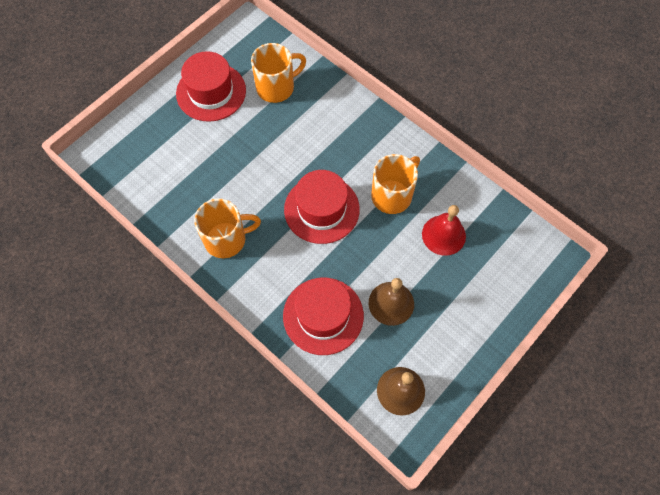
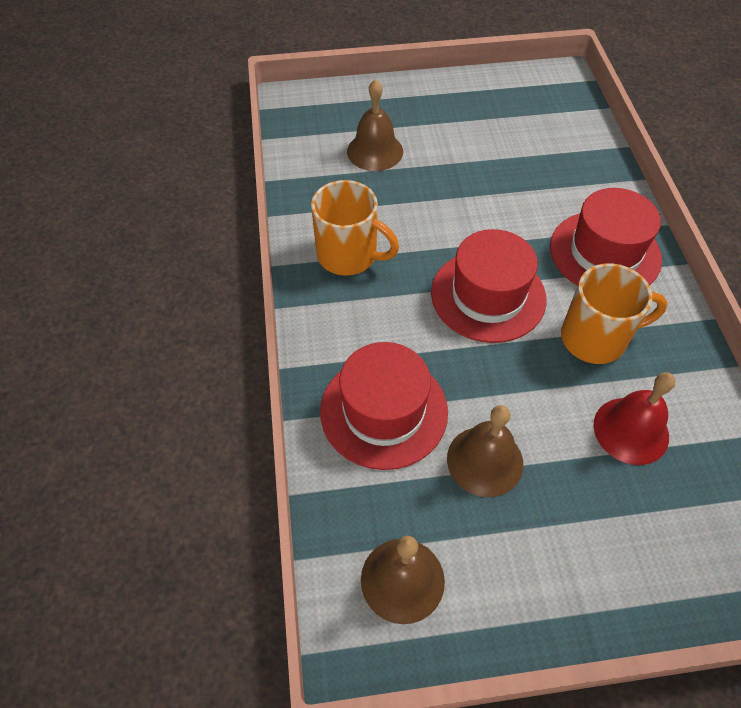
camera: 40 degrees right, 10 degrees down
(180, 158) = (375, 151): none -> brown bell
(211, 92) = (465, 112): red hat -> red hat (605, 253)
(276, 87) = (544, 147): orange mug -> none

